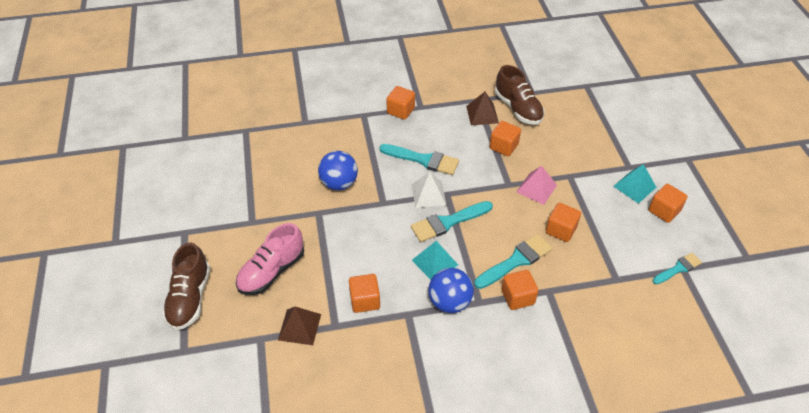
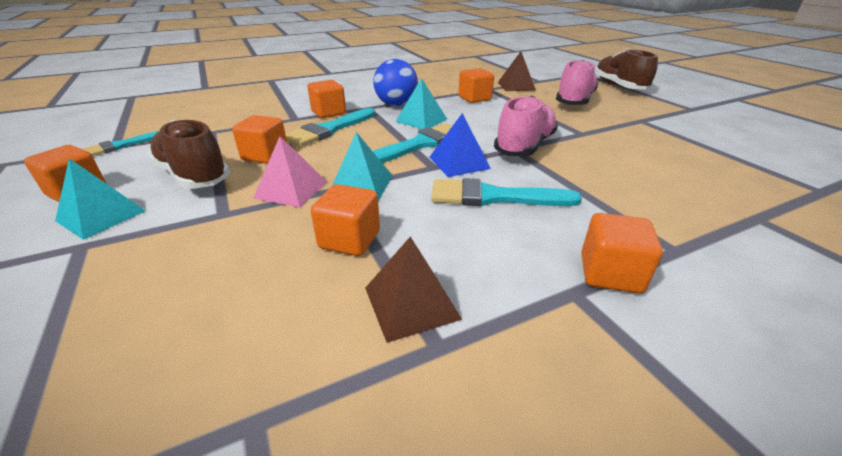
camera: 165 degrees right, 15 degrees down
(339, 183) = (590, 156): blue ball -> none
(374, 204) = (524, 146): none -> pink shoe
(428, 194) = (459, 162): white pyramid -> blue pyramid
(495, 184) = (361, 185): none -> turquoise pyramid
(518, 108) = (311, 341): brown shoe -> brown shoe (194, 175)

